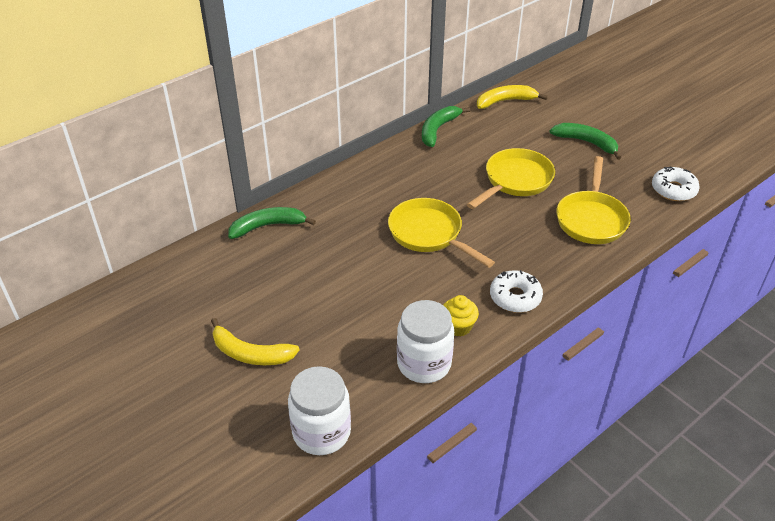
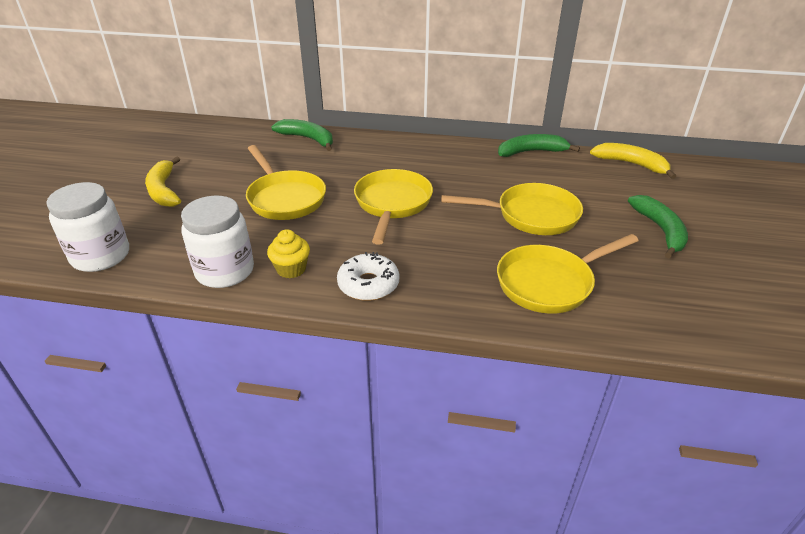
camera: 50 degrees right, 5 degrees down
(354, 285) = (285, 198): none -> yellow pan
(673, 190) = (695, 322): white donut -> none

